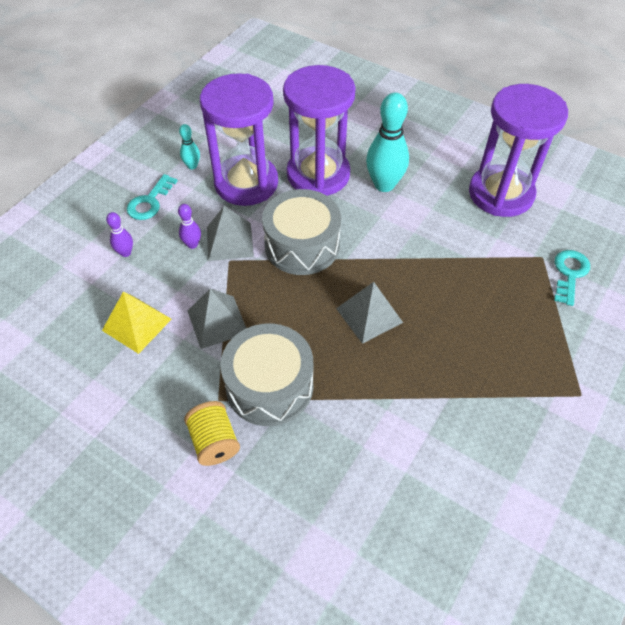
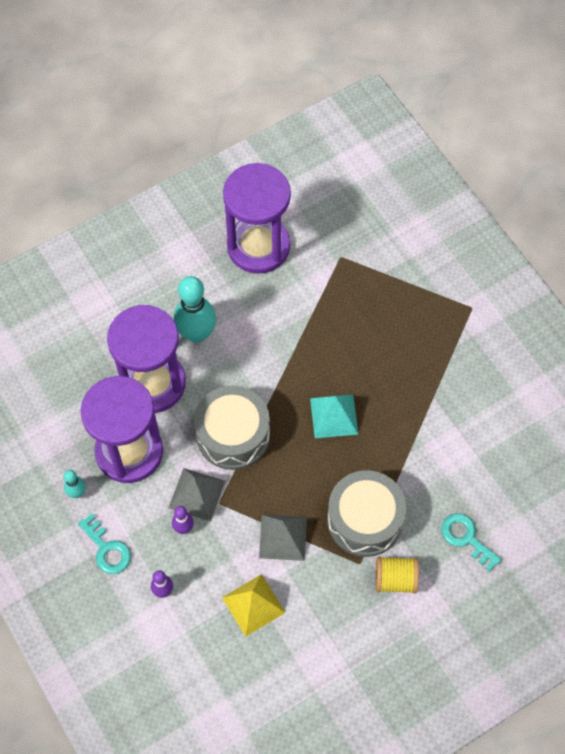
camera: 65 degrees left, 10 degrees up
(369, 315) = (334, 416): grey pyramid -> turquoise pyramid
(569, 274) = (367, 248): turquoise key -> turquoise key (466, 538)

